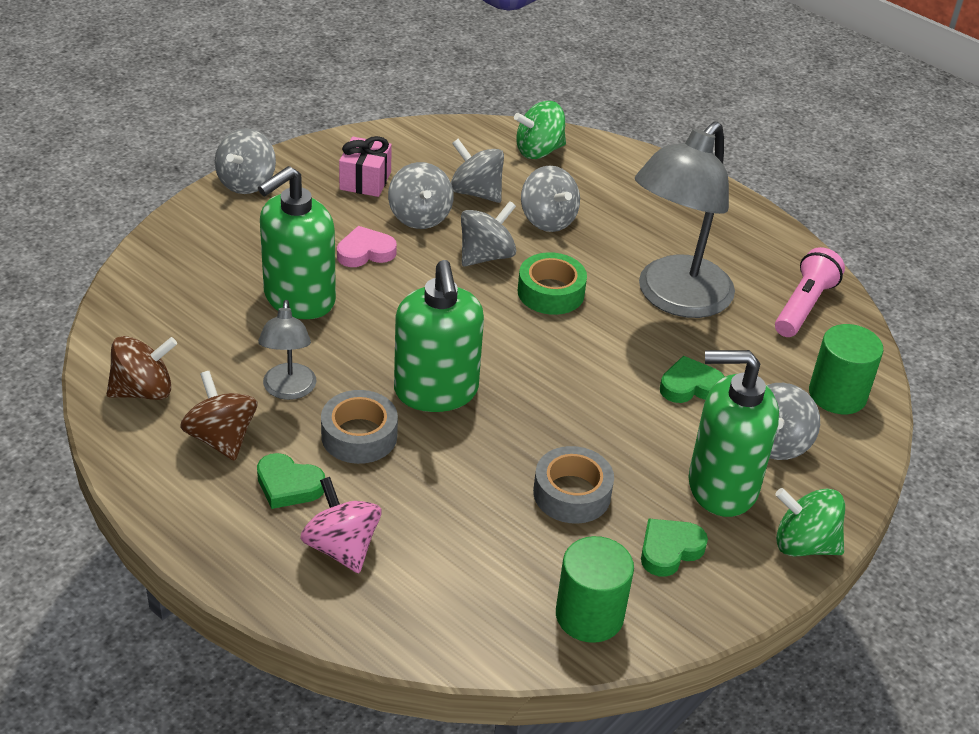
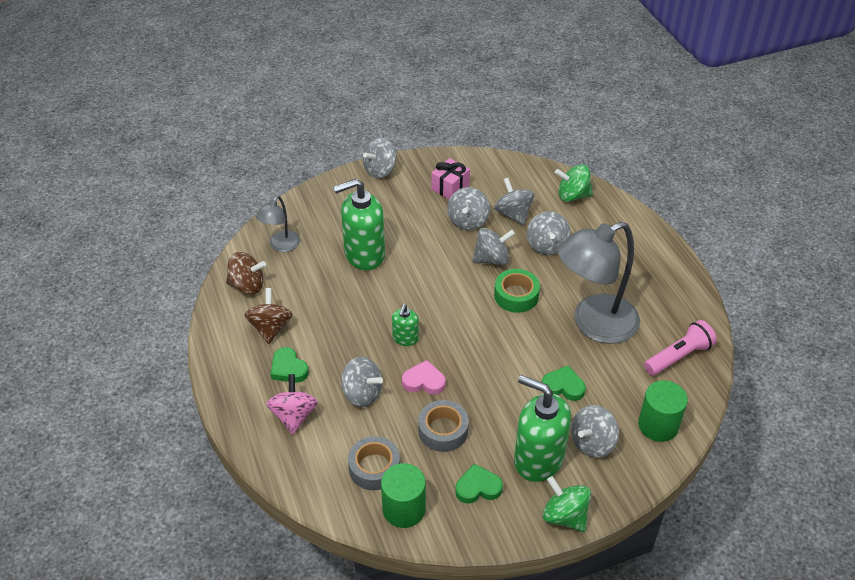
camera: 30 degrees right, 5 degrees up
(288, 390) = (323, 310): grey lamp -> grey lamp (281, 246)
(359, 436) = (345, 352): grey tape -> grey tape (374, 468)
(365, 252) = (421, 235): pink heart -> pink heart (424, 381)
(423, 483) = (362, 393): none -> grey spinning top
(436, 391) = (405, 339): green soap dispenser -> green soap dispenser, size x0.50

